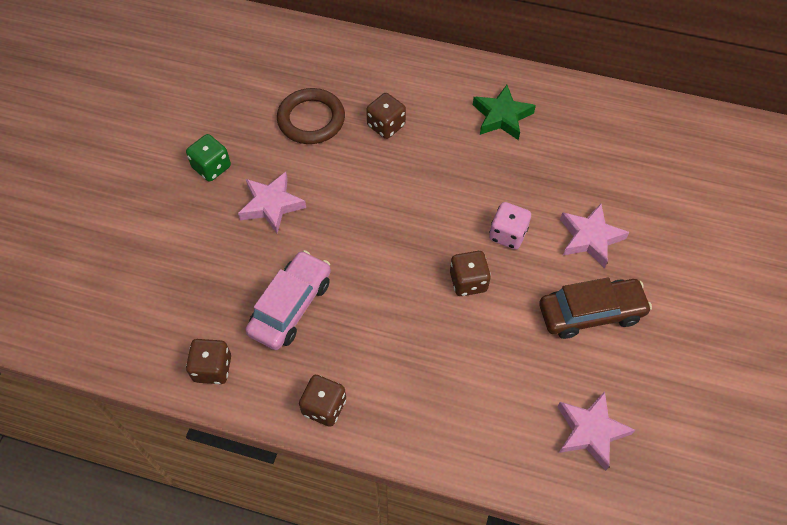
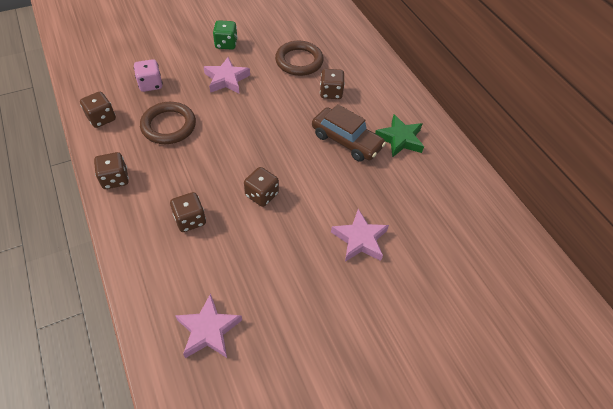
camera: 45 degrees right, 5 degrees down
(291, 306) = (169, 126): pink car -> brown ring
(445, 367) = (190, 220): none -> brown dice
(507, 234) = (316, 194): pink dice -> pink dice (150, 84)
(591, 313) = (301, 275): brown car -> brown car (346, 141)

